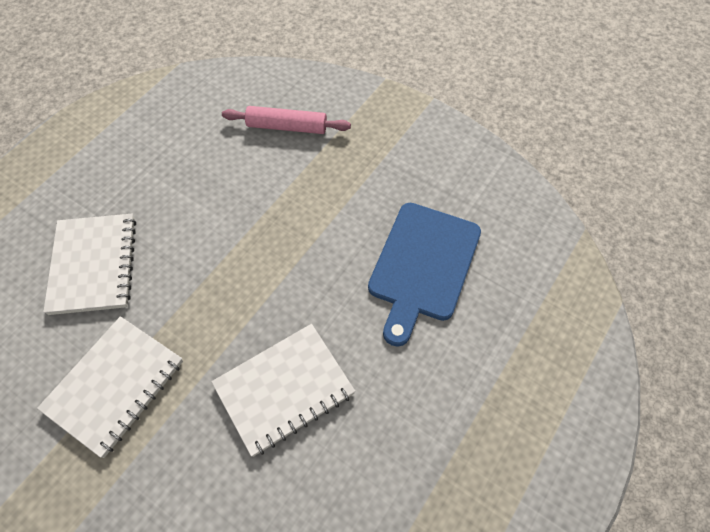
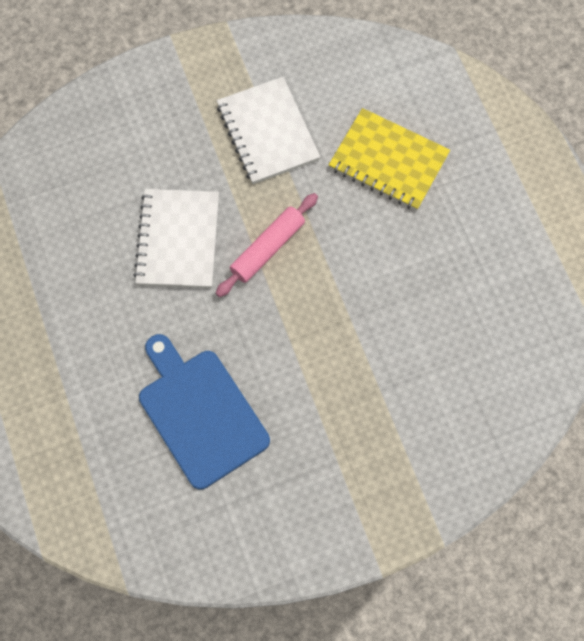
camera: 125 degrees right, 10 degrees up
(94, 265) = (388, 161): white notebook -> yellow notebook
(287, 126) = (439, 397): pink rolling pin -> pink rolling pin (268, 248)

